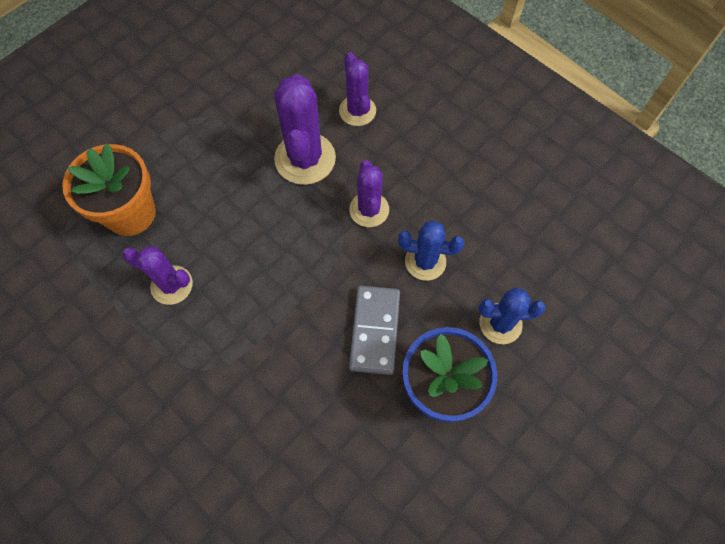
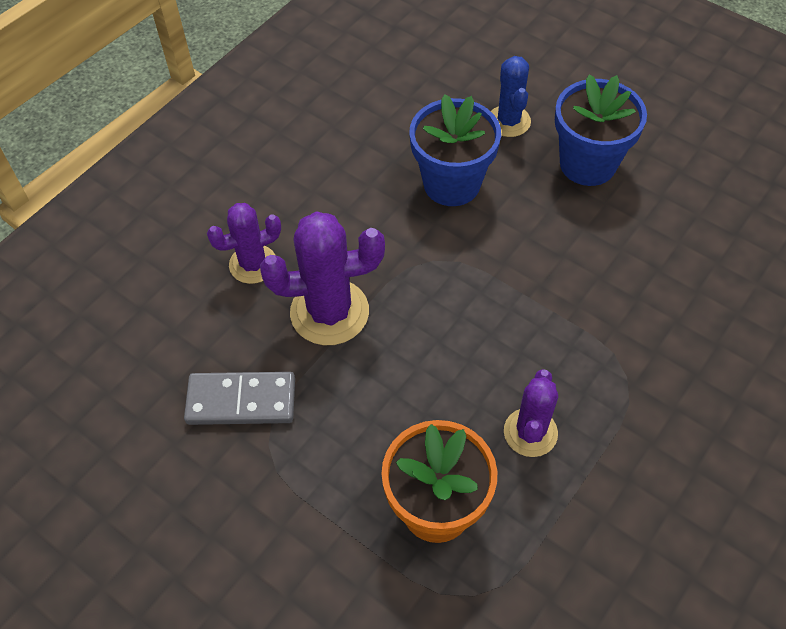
camera: 95 degrees left, 10 degrees down
(369, 210) = (394, 239): purple cactus -> none
(375, 330) = (540, 221): grey domino -> grey domino (241, 400)
(425, 261) = (451, 184): blue cactus -> blue flower pot

